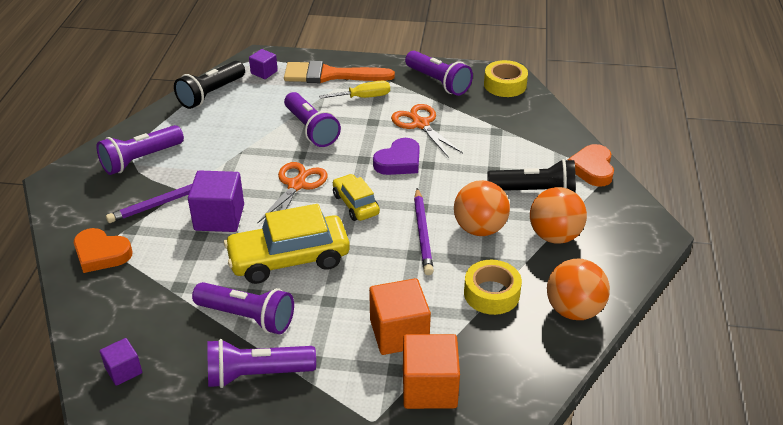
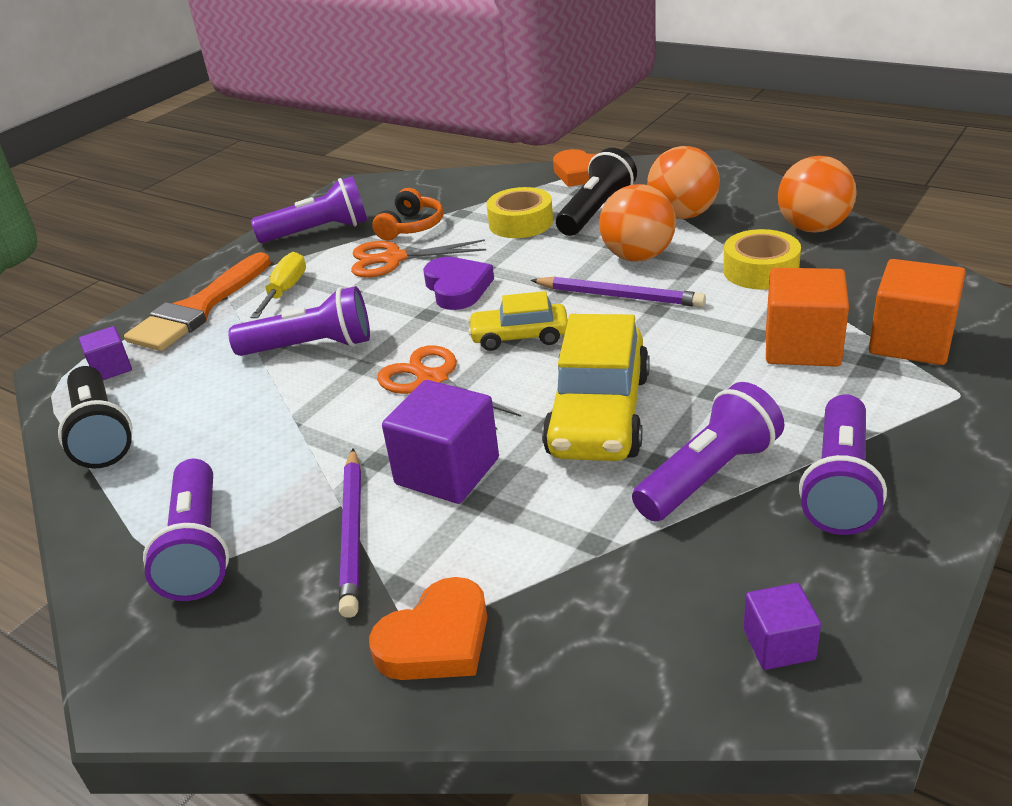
camera: 60 degrees left, 5 degrees down
(465, 116) = (411, 227): none -> orange headphones
(505, 85) = (376, 191): yellow tape -> yellow tape (521, 223)

